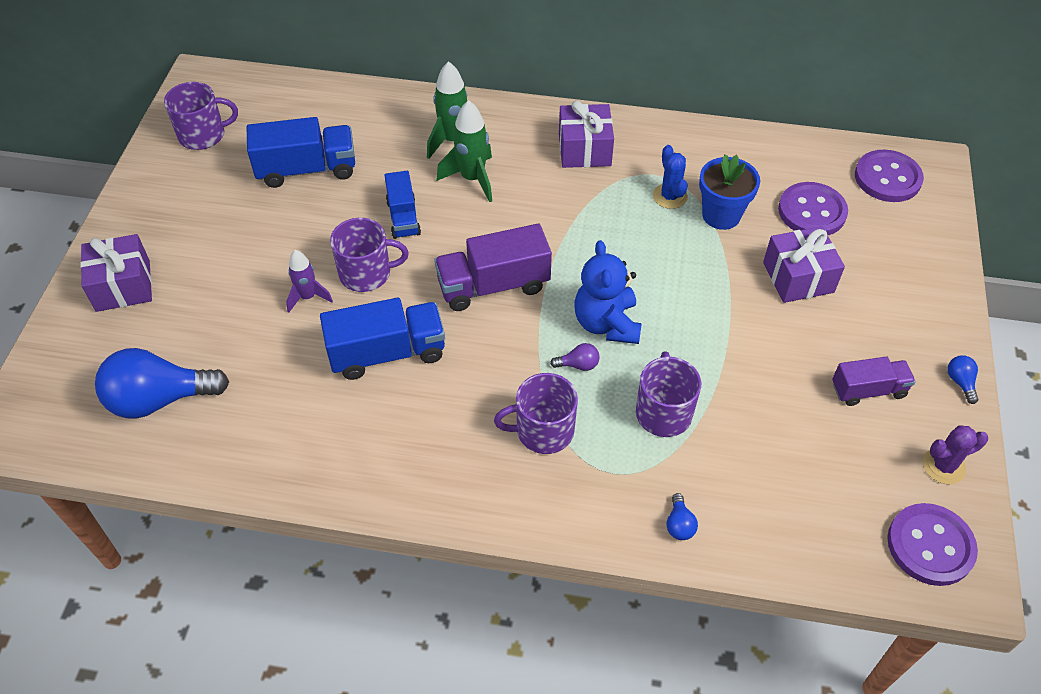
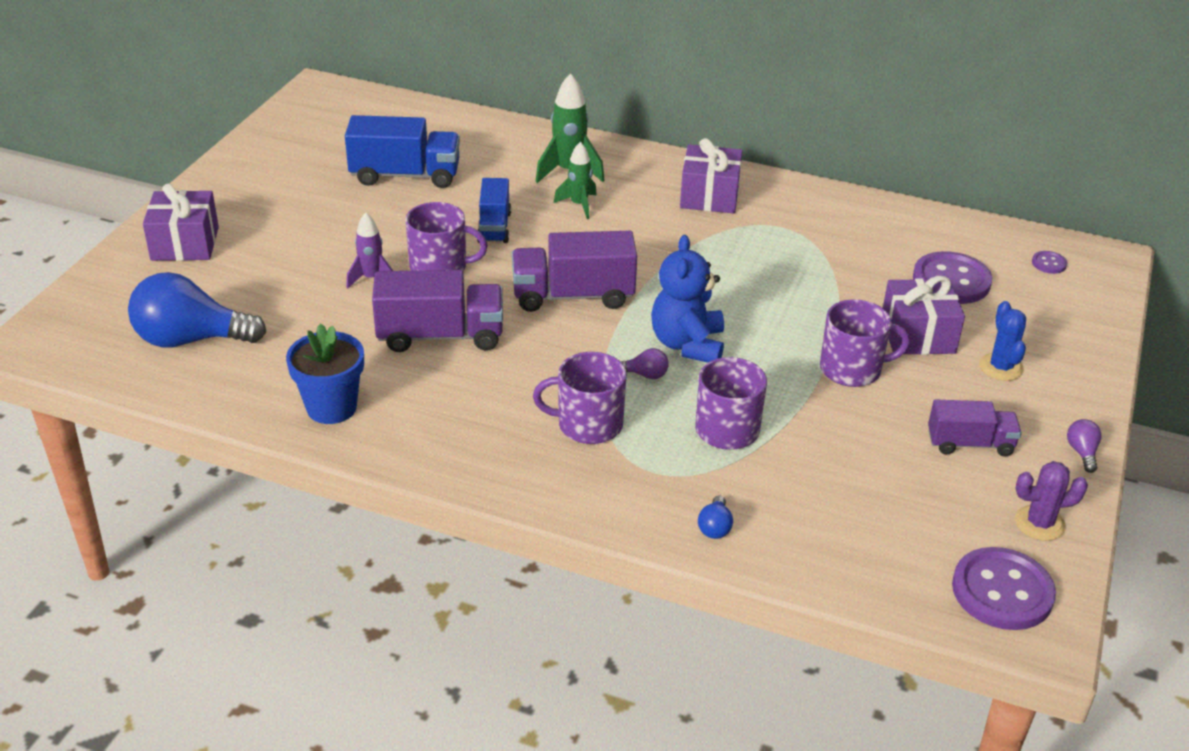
camera: 10 degrees right, 15 degrees down
(203, 135) = (307, 134): purple mug -> purple mug (852, 369)
(387, 353) = (440, 336): blue truck -> purple truck
(472, 179) = (579, 205): green rocket -> green rocket, size x0.65
(670, 196) = (792, 247): blue cactus -> blue cactus (1001, 367)
(721, 215) = (845, 270): blue flower pot -> blue flower pot (331, 407)
(887, 178) = (1048, 263): purple button -> purple button, size x0.45
(960, 382) = (1082, 452): blue light bulb -> purple light bulb

